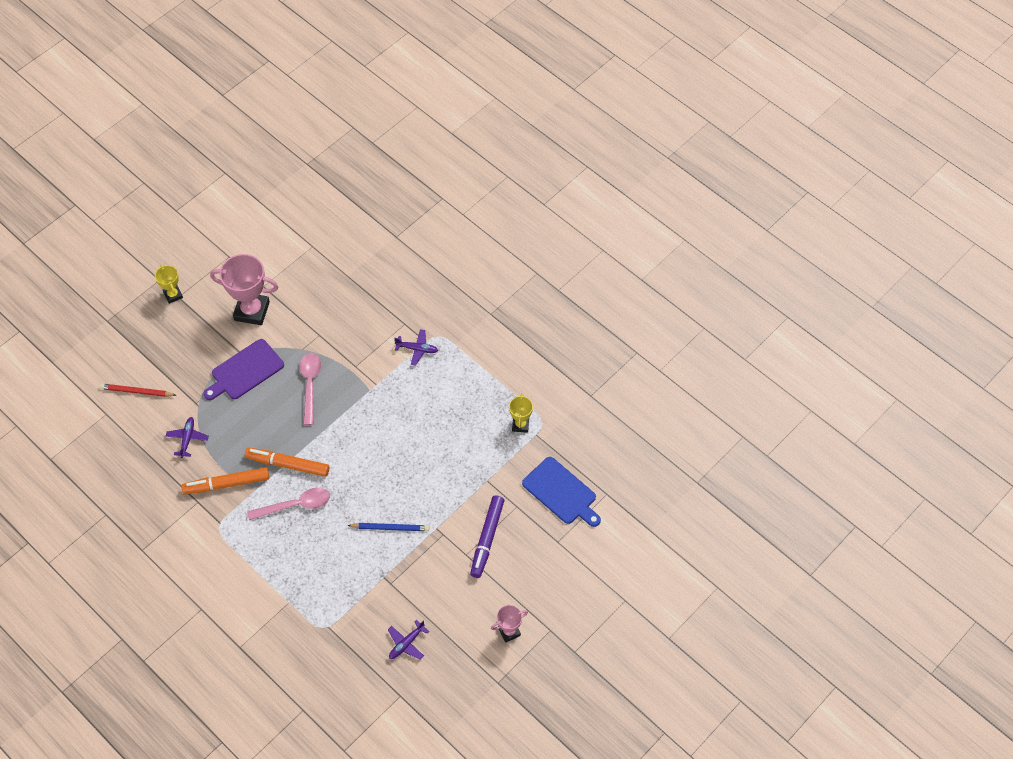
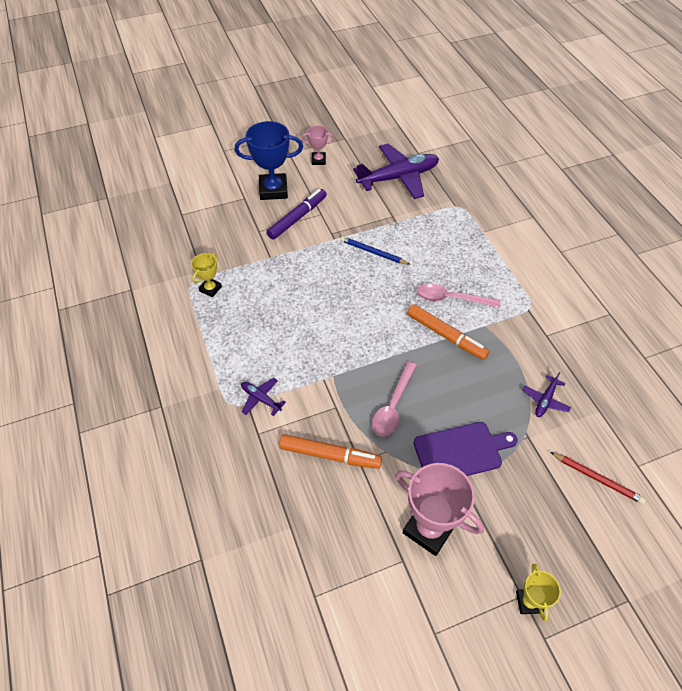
camera: 155 degrees left, 5 degrees down
(226, 484) = (513, 340): orange marker -> orange marker (330, 455)
(406, 643) = (398, 177): purple plane -> purple plane, size x2.22
(533, 565) = (273, 190): none -> blue trophy
(561, 492) = (216, 227): blue cutting board -> none

